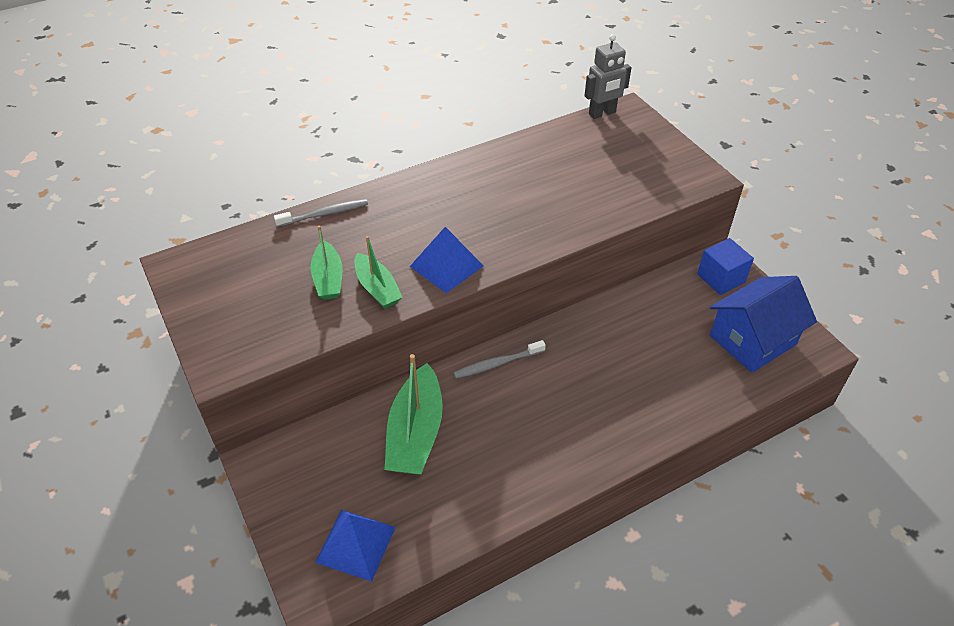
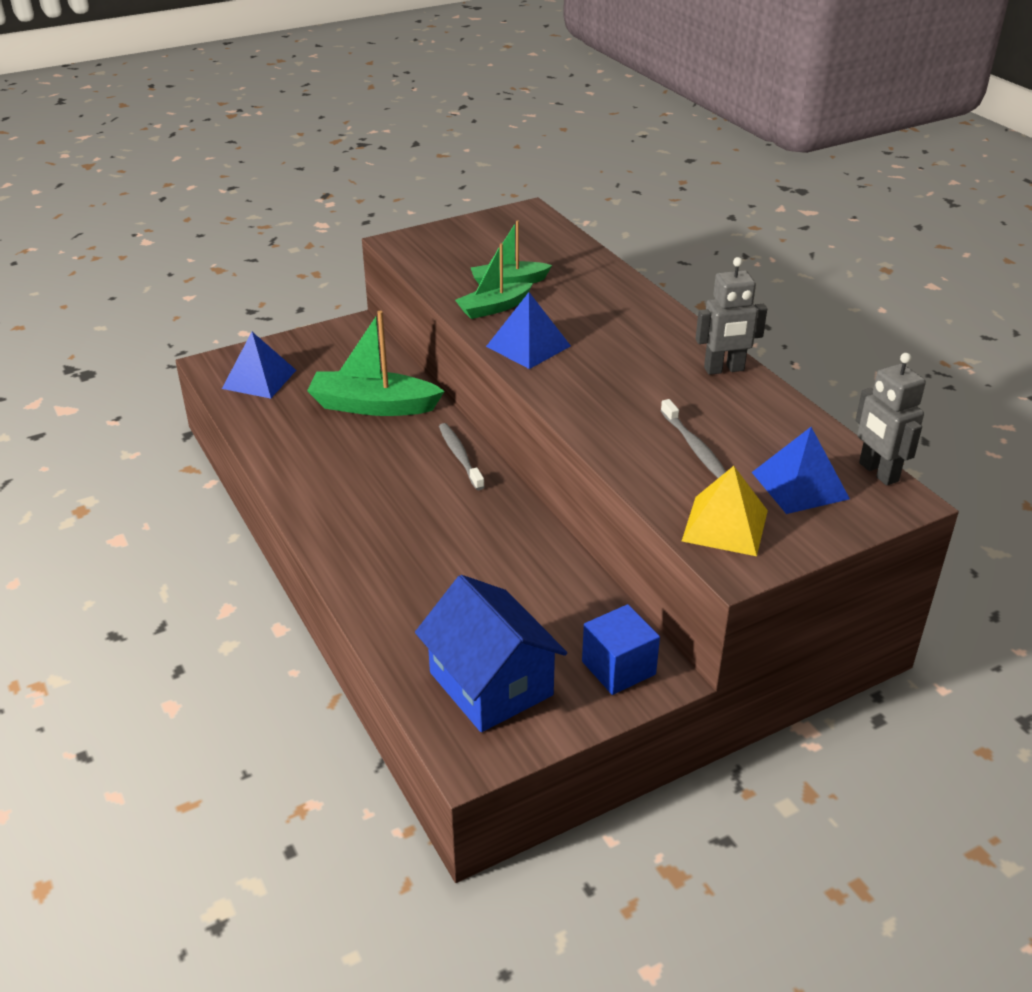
camera: 90 degrees right, 10 degrees down
(324, 214) = (608, 274): grey toothbrush -> grey toothbrush (694, 447)
(484, 162) = (724, 369): none -> grey robot
(621, 144) = (799, 485): none -> blue pyramid
(669, 178) = (725, 525): none -> yellow pyramid

